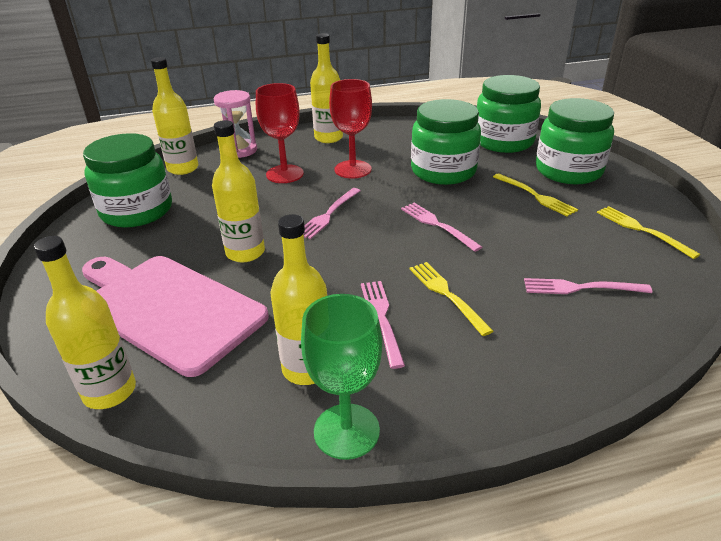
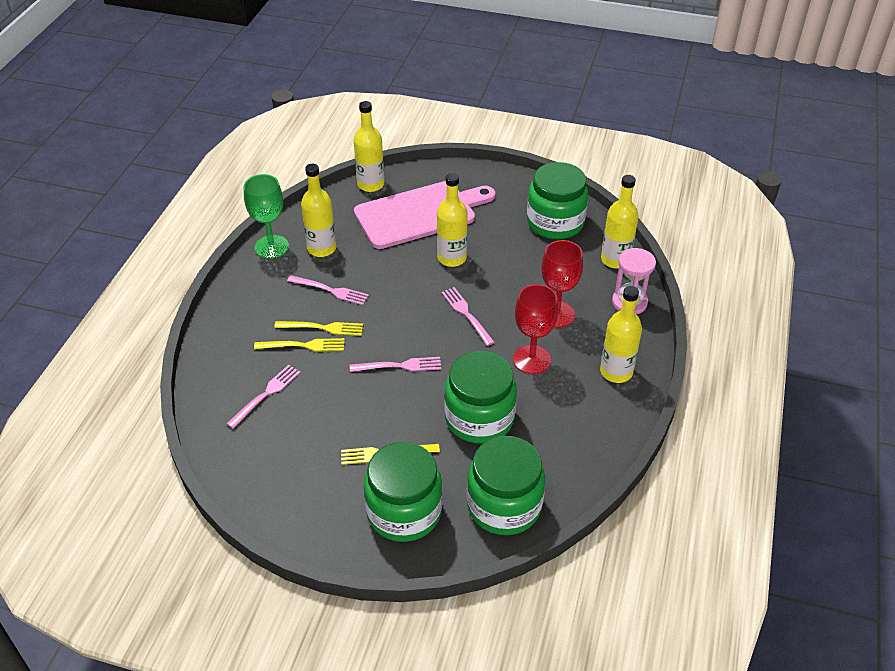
camera: 120 degrees right, 10 degrees up
(641, 230) = (282, 483): yellow fork -> yellow fork (304, 345)

